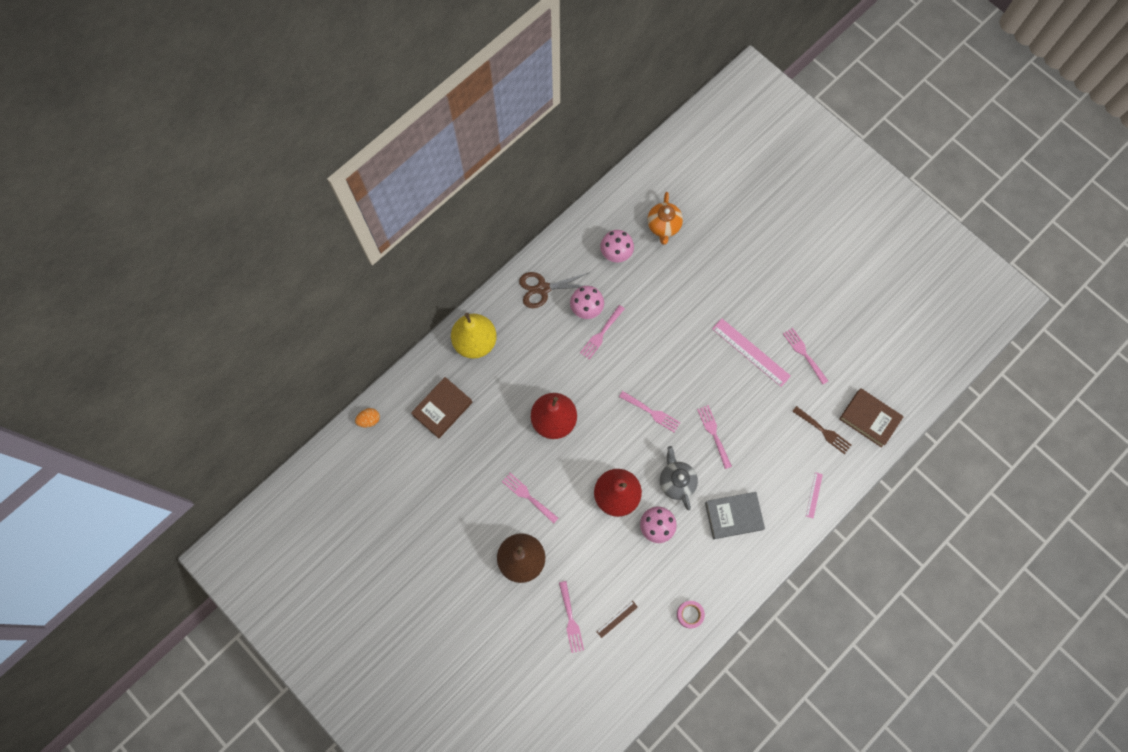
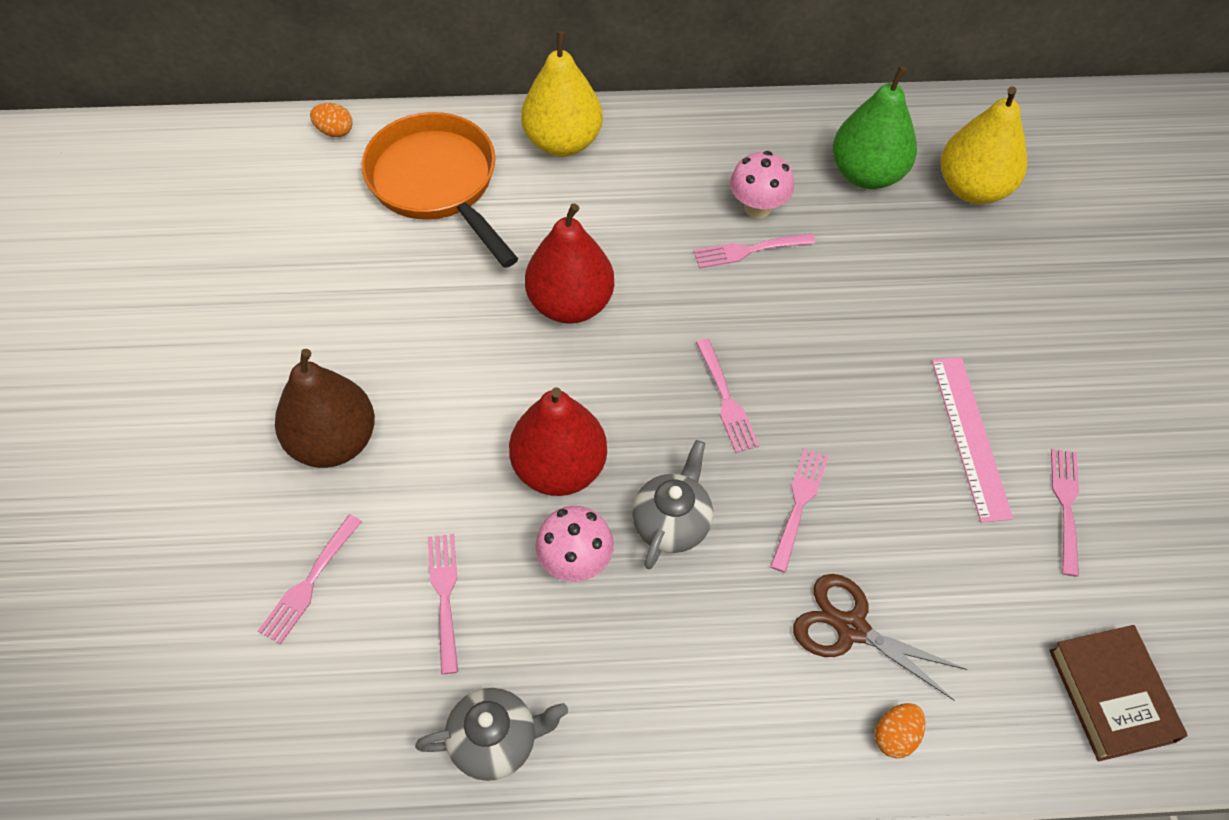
camera: 40 degrees right, 15 degrees down
(442, 409) = (437, 183): brown book -> orange pan
(528, 496) = (432, 369): pink fork -> pink fork (445, 596)
(543, 288) = (718, 145): brown scissors -> brown scissors (851, 628)
(616, 253) = (867, 174): pink mushroom -> green pear
(617, 619) = (376, 644): brown ruler -> none
(663, 226) = (972, 188): orange teapot -> yellow pear
(689, 614) = (495, 741): pink tape -> grey teapot
(733, 516) = (718, 650): grey book -> none
(814, 495) = (895, 736): pink ruler -> orange egg
(823, 431) = (1002, 646): brown fork -> none

